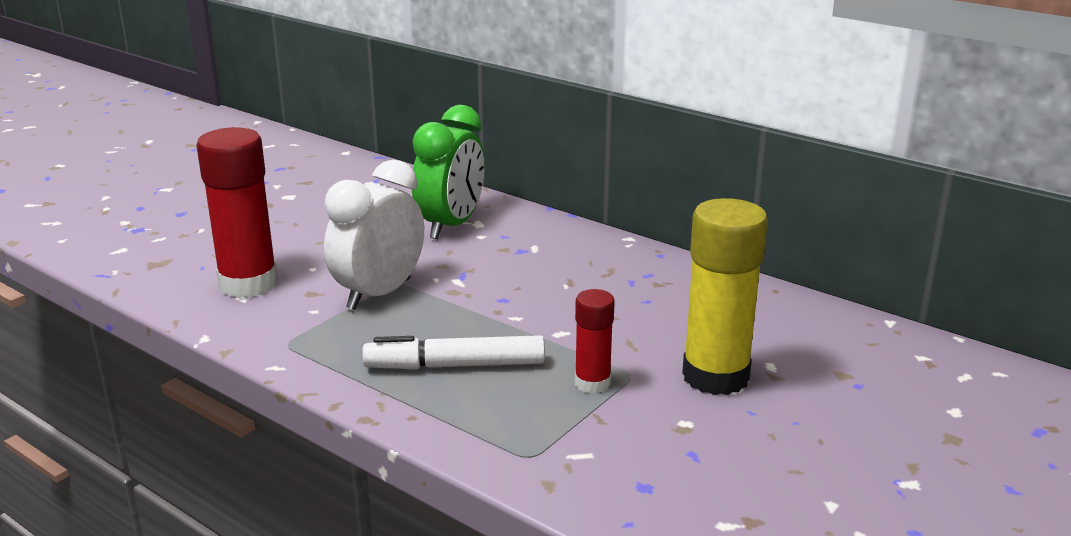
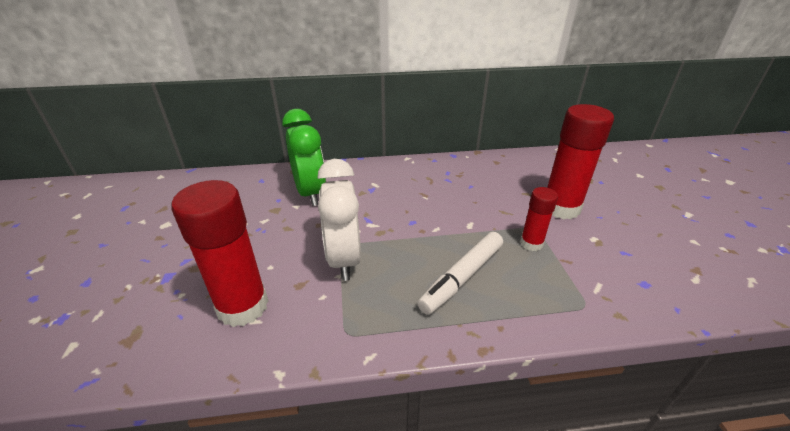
camera: 45 degrees left, 10 degrees up
(715, 376) = (560, 208): yellow glue stick -> red glue stick

